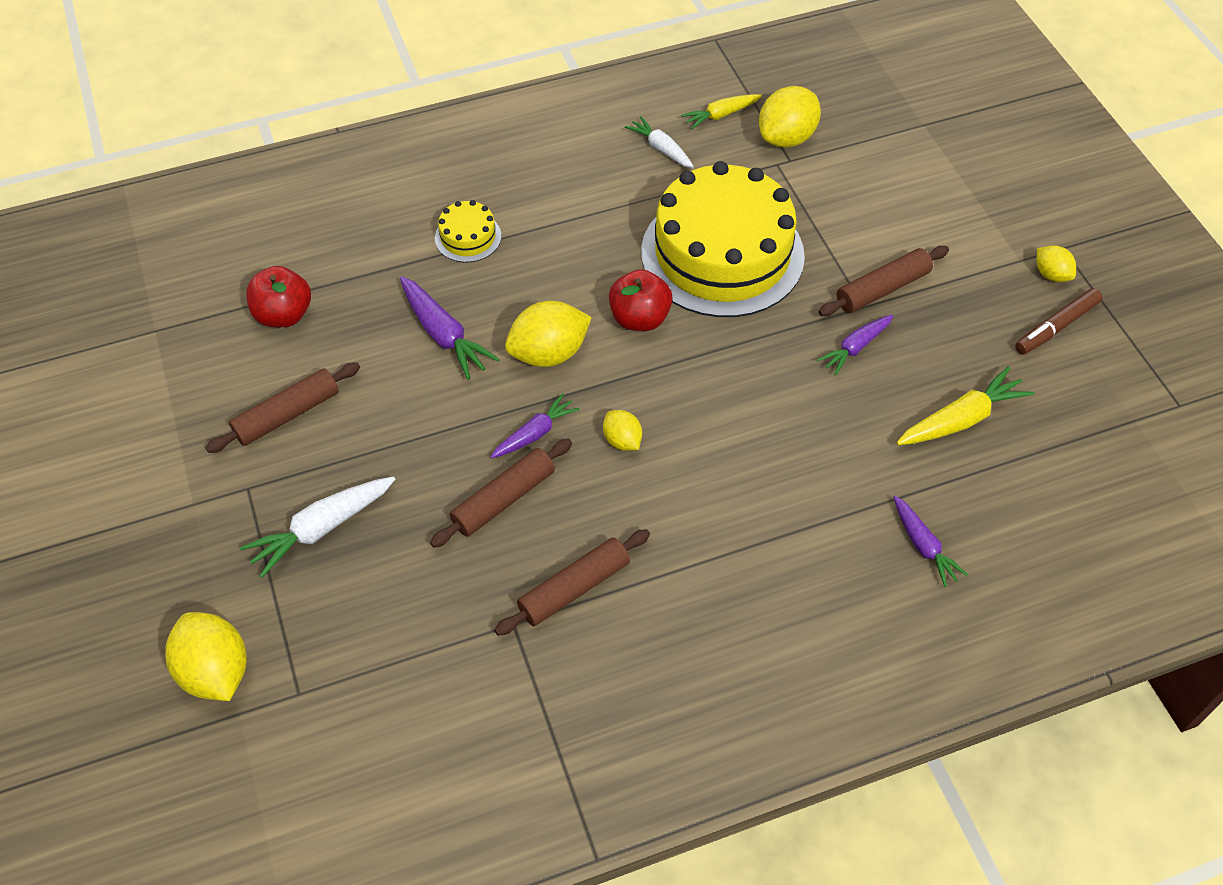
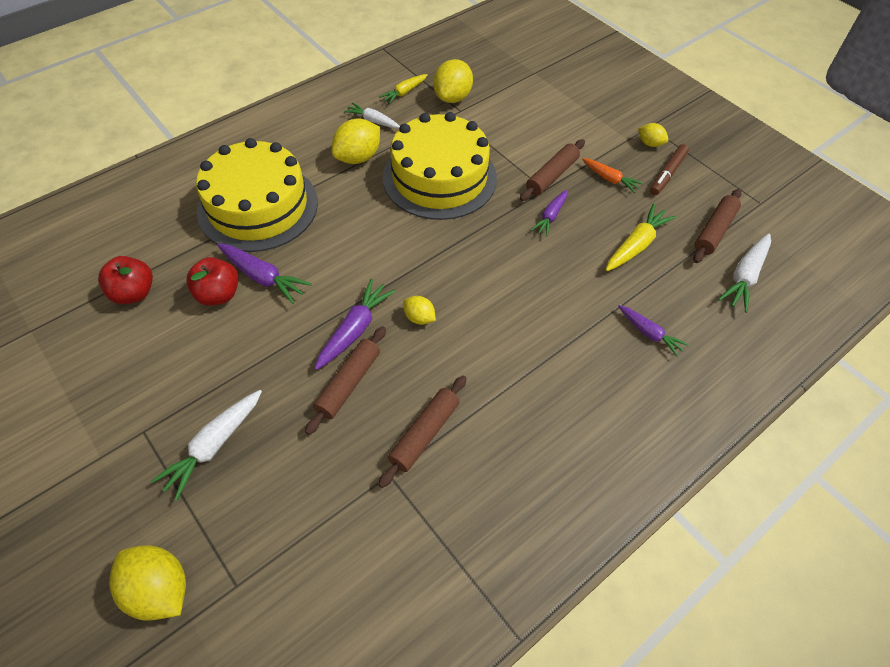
camera: 20 degrees left, 0 degrees up
(287, 414) = (159, 366): brown rolling pin -> brown rolling pin (714, 231)
(468, 237) = (258, 206): yellow cake -> yellow cake, size x2.43
(535, 433) = (355, 330): purple carrot -> purple carrot, size x1.51
(549, 353) = (345, 271): yellow lemon -> yellow lemon (358, 157)
(639, 318) = (400, 232): red apple -> red apple (218, 294)
(965, 314) = (609, 179): none -> orange carrot
(1100, 505) = (745, 277): none -> white carrot

